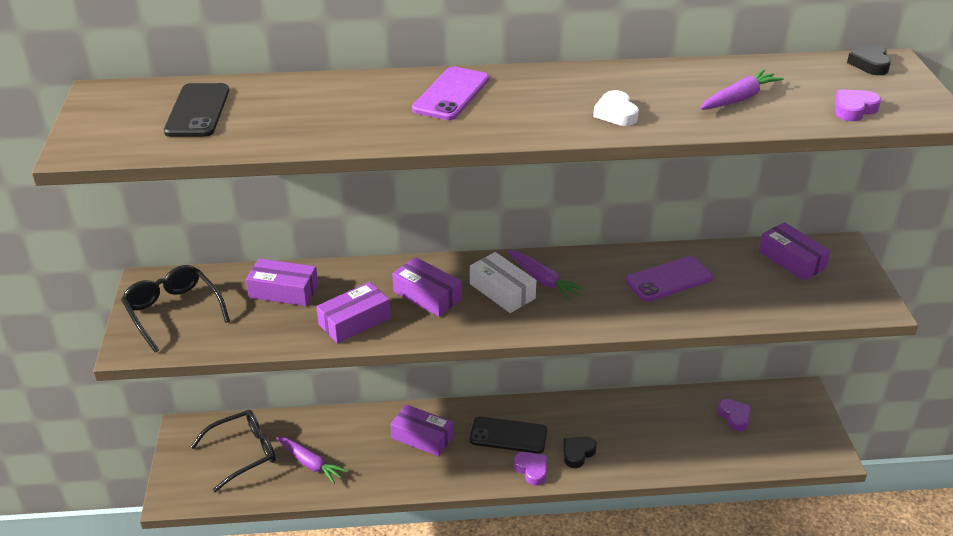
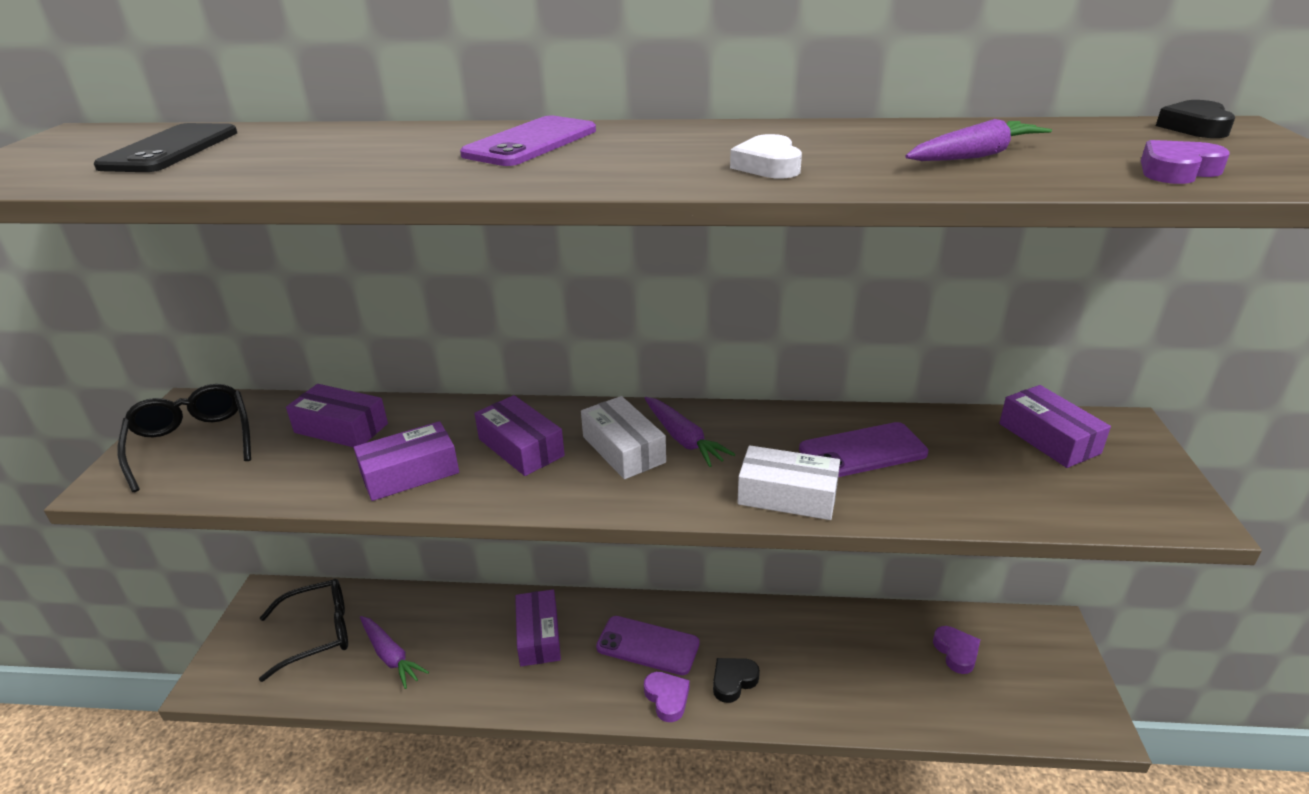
camera: 10 degrees right, 5 degrees down
(422, 437) = (539, 636): purple box -> purple box turned 45 degrees clockwise
(508, 435) = (648, 645): black phone -> purple phone
(624, 315) = (787, 495): none -> white box

